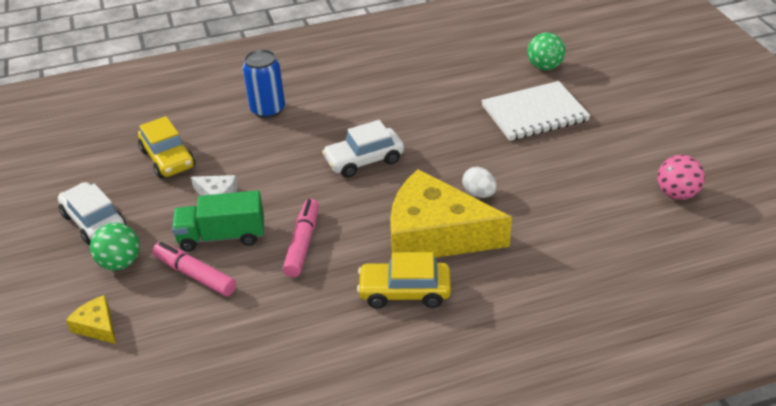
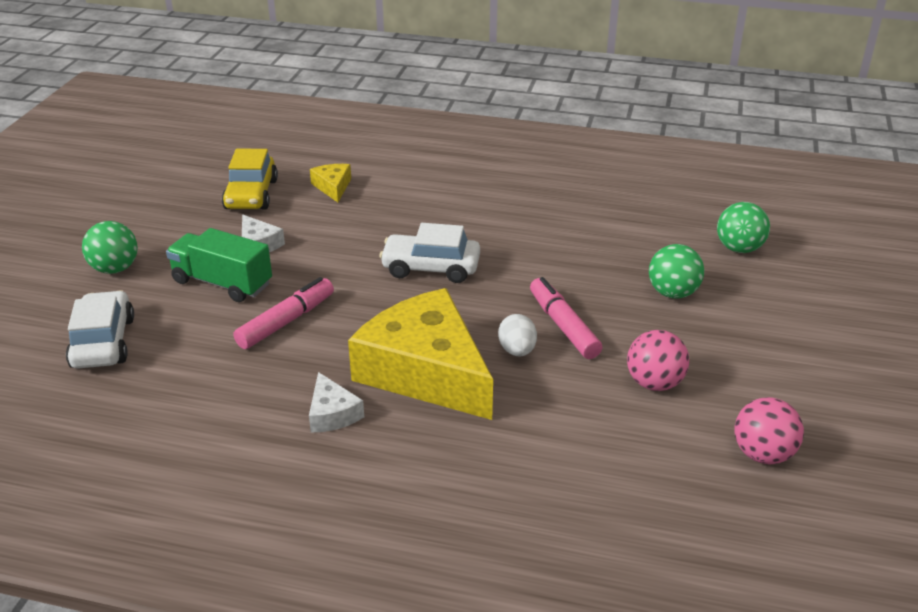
camera: 30 degrees right, 5 degrees down
(94, 222) = (133, 224): white car -> white car (103, 342)
(97, 326) = (39, 314): yellow cheese -> yellow cheese (333, 187)
(195, 275) = (162, 307): pink marker -> pink marker (563, 326)
(268, 109) = (388, 184): blue can -> none
(404, 292) = (332, 413): yellow car -> white cheese
(534, 113) = (672, 293): white notebook -> green ball
(579, 178) = (654, 383): none -> pink ball

